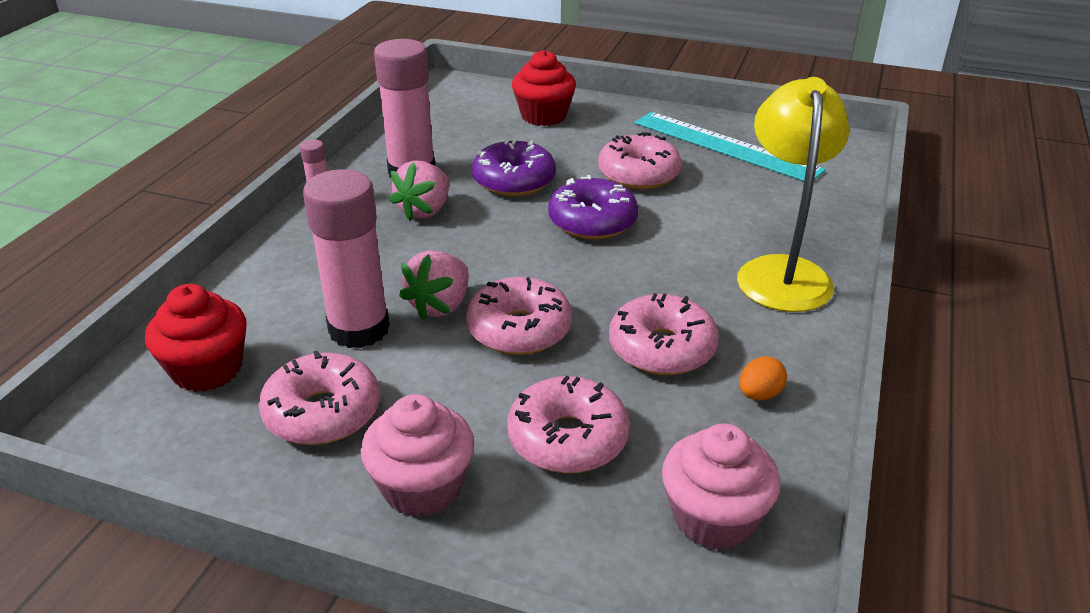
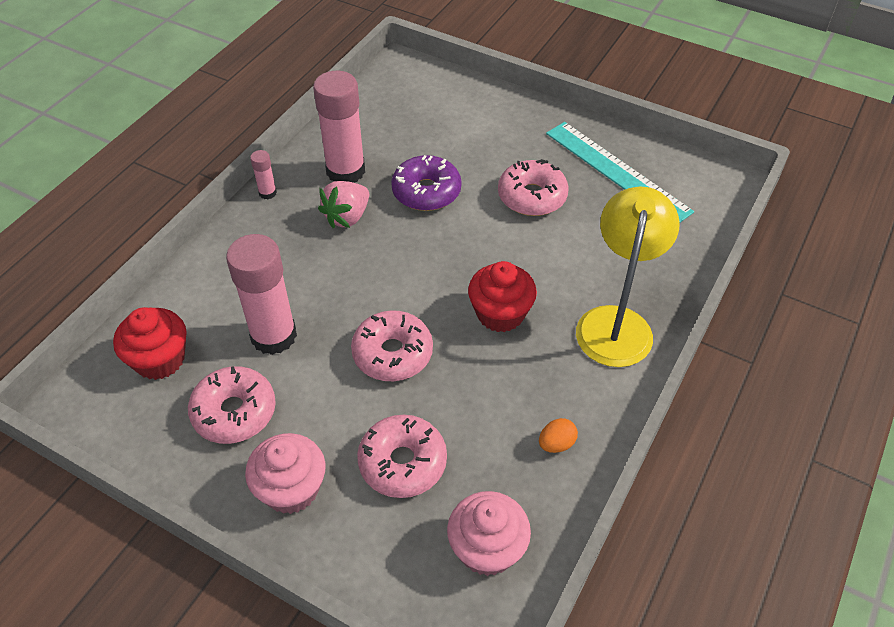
camera: 10 degrees right, 15 degrees up
(440, 306) = (338, 321): pink strawberry -> none
(543, 116) = (470, 115): red cupcake -> red cupcake (500, 313)
(592, 221) = (478, 247): purple donut -> none
(662, 348) = (496, 388): pink donut -> none

